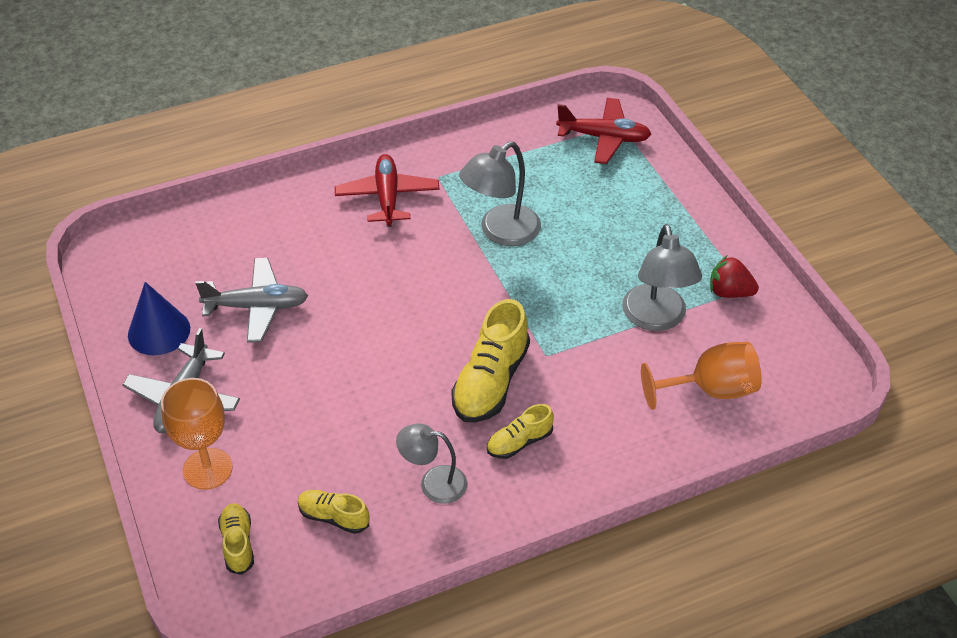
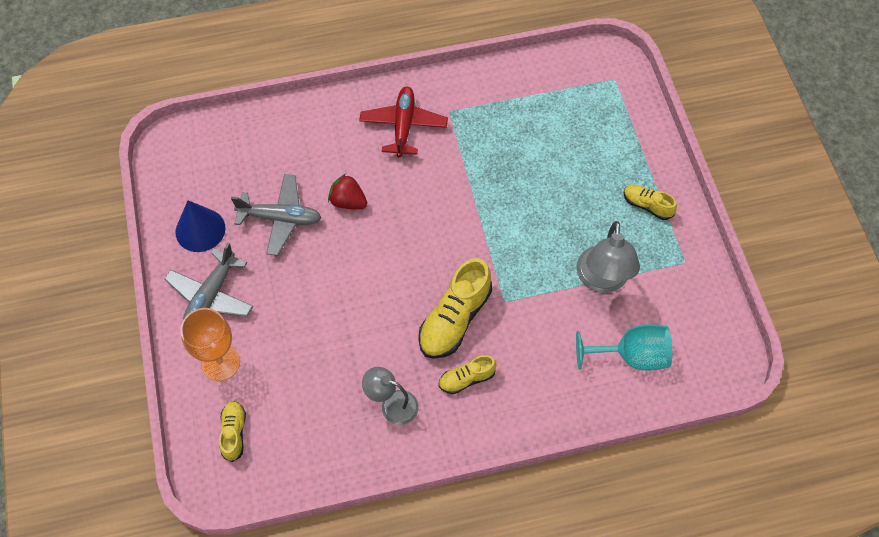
camera: 10 degrees right, 15 degrees up
(333, 517) = (310, 422): yellow shoe -> yellow shoe (647, 205)
(501, 232) = (491, 175): grey lamp -> none
(604, 138) = (598, 91): red plane -> none
(711, 390) = (631, 356): orange goblet -> turquoise goblet
(729, 292) = (669, 264): red strawberry -> red strawberry (348, 201)

